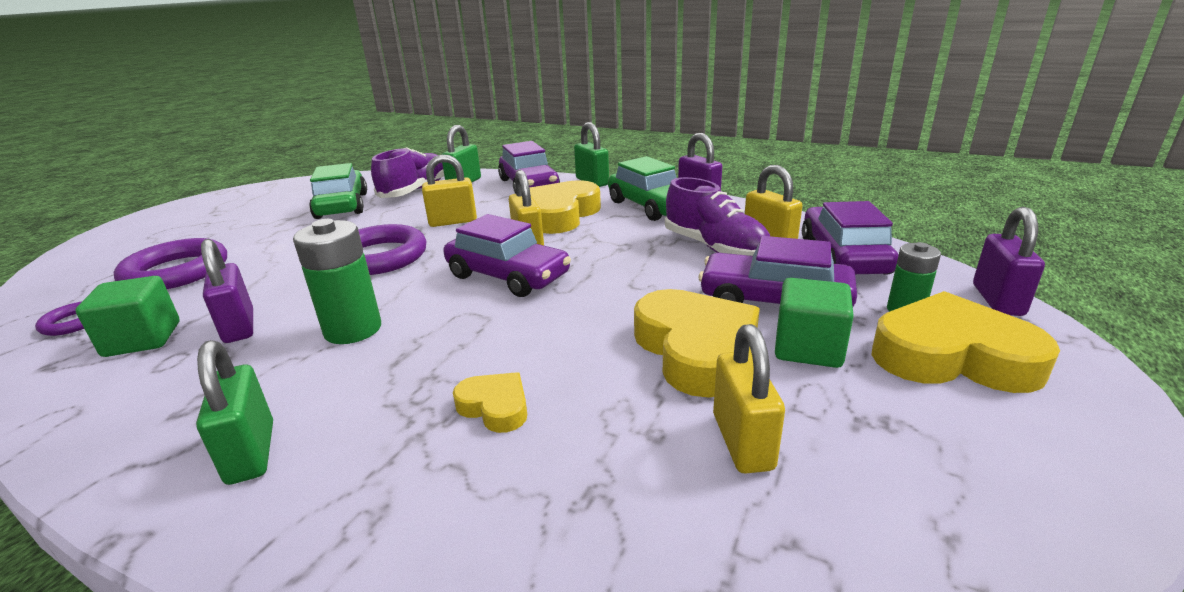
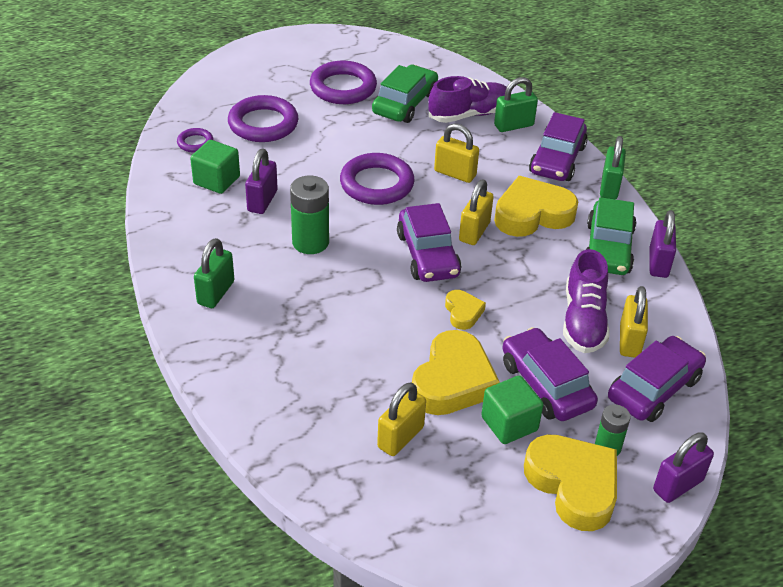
camera: 40 degrees right, 15 degrees up
(259, 219) = (343, 87): none -> purple ring
(495, 407) = (324, 341): yellow heart -> yellow heart (463, 312)

